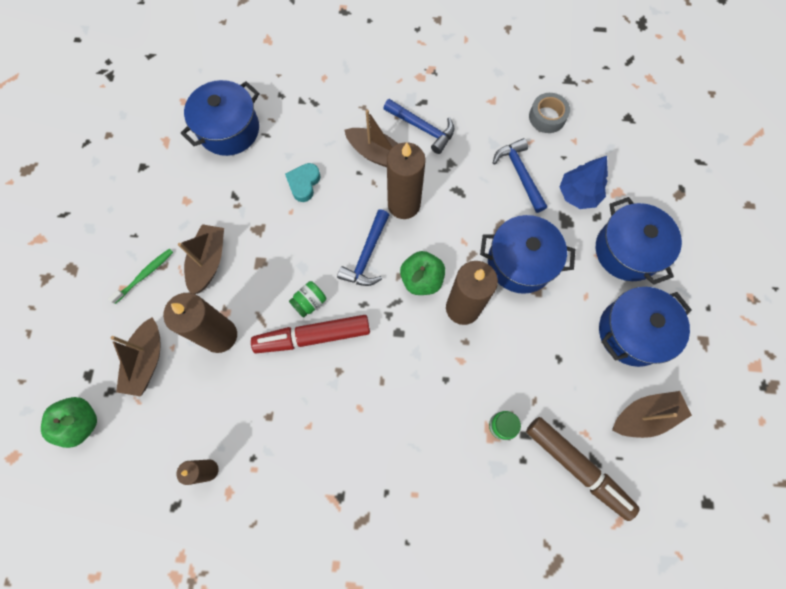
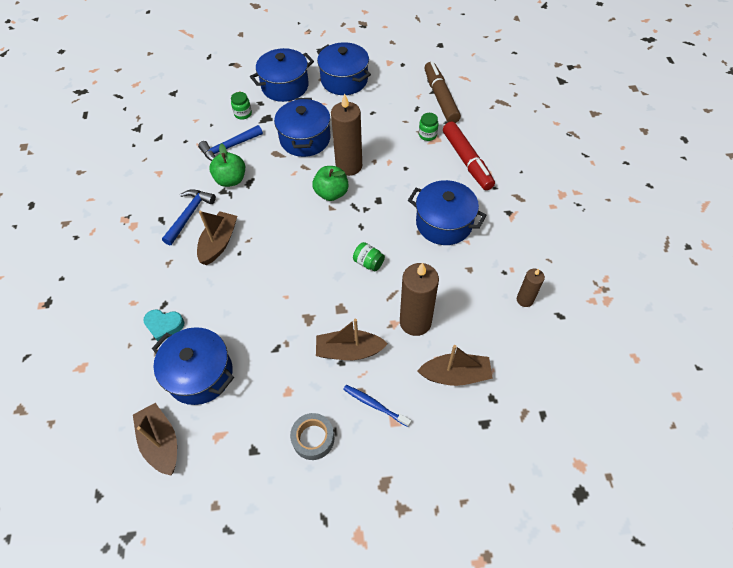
camera: 100 degrees left, 15 degrees down
(81, 423) = (527, 413): green apple -> green apple (231, 180)
(144, 275) = (375, 405): green toothbrush -> blue toothbrush
(304, 183) = (255, 292): turquoise heart -> turquoise heart (164, 326)
(313, 337) = (397, 254): red marker -> red marker (467, 161)
(343, 405) = (444, 223): none -> blue pot
(367, 255) = (318, 232): blue hammer -> none
(404, 205) = (267, 215): brown candle -> none
(547, 117) = (174, 137): grey tape -> grey tape (313, 438)
(577, 467) = (440, 98): brown marker -> brown marker turned 45 degrees counterclockwise
(578, 194) = (243, 114): blue tree -> green jar
(644, 416) = (398, 72): brown boat -> brown boat (161, 442)

